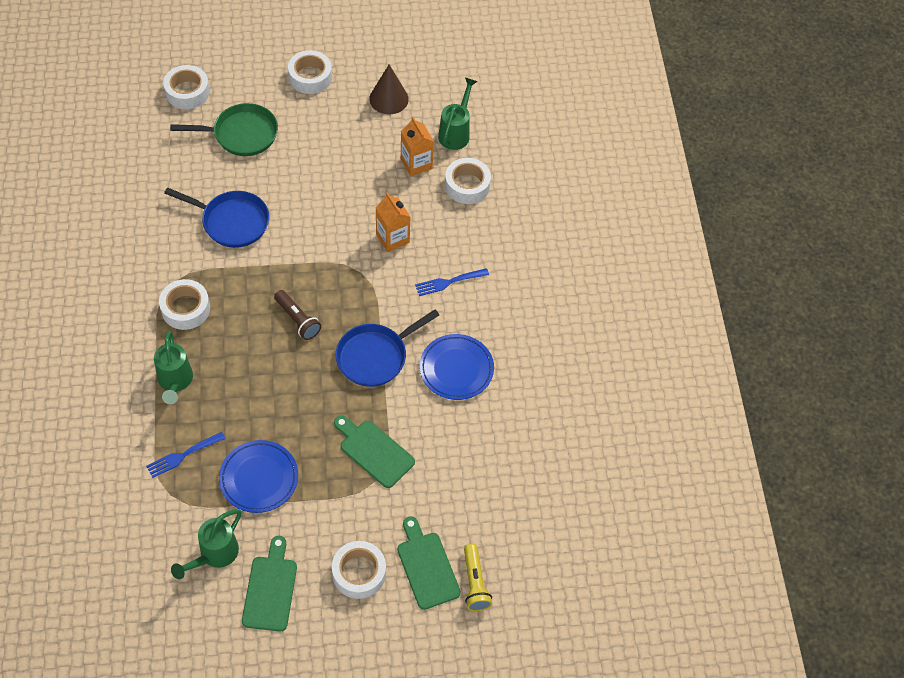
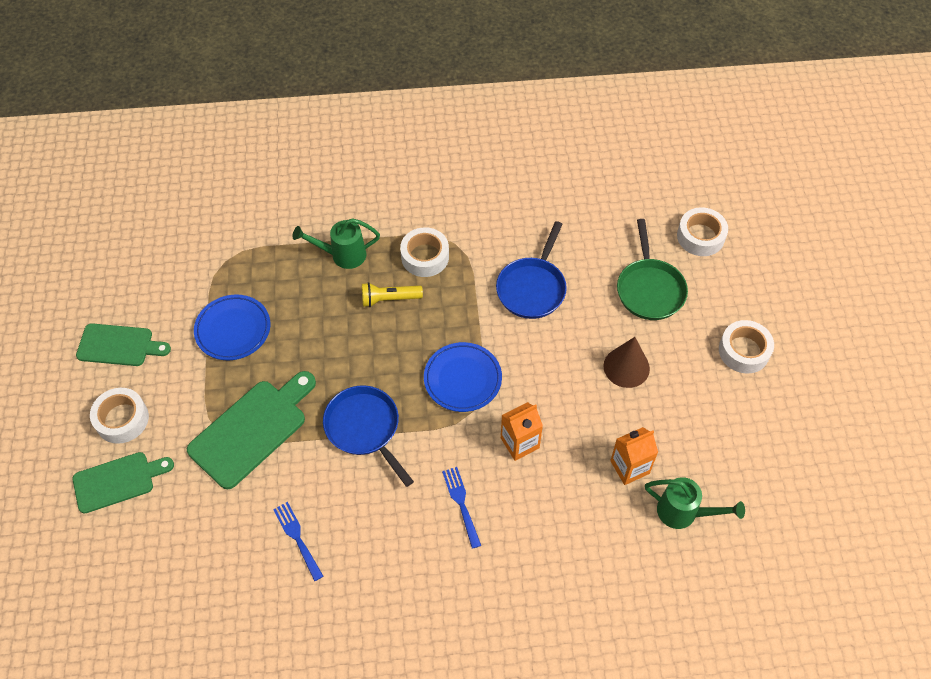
camera: 95 degrees right, 0 degrees up
(183, 455) = (264, 267): blue fork -> blue fork (297, 538)
(214, 555) = (160, 299): green watering can -> none
(297, 320) = (411, 353): brown flashlight -> none
(374, 451) = (252, 430): green cutting board -> green cutting board, size x1.50
(388, 99) = (725, 435): brown cone -> brown cone (626, 367)
(456, 369) = (345, 511): blue plate -> blue plate (462, 379)
(467, 185) = (603, 525): white tape -> none
(475, 583) = (92, 527): yellow flashlight -> yellow flashlight (389, 299)

